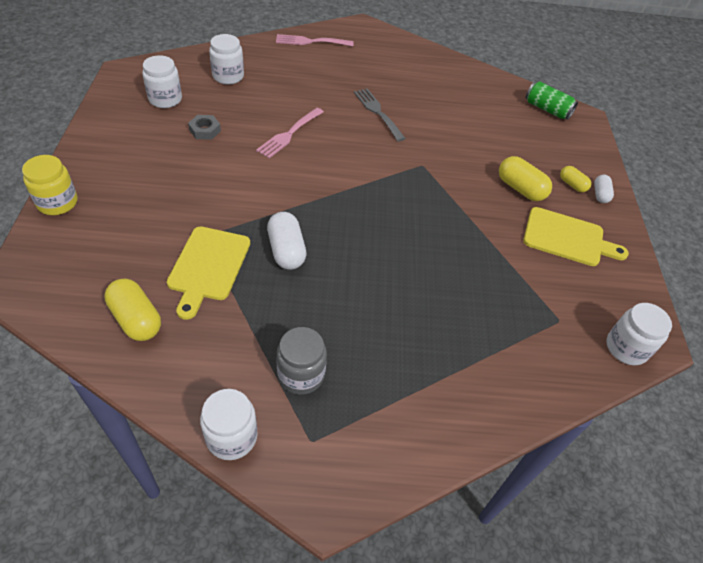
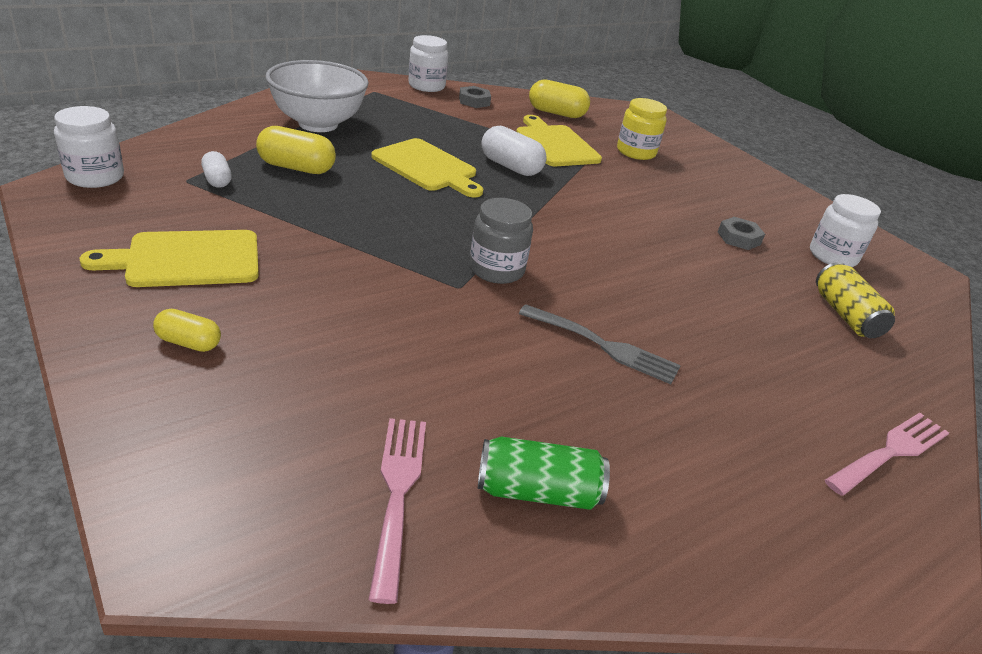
camera: 145 degrees right, 15 degrees down
(57, 202) = (721, 152): yellow jar -> yellow jar (636, 152)
(207, 376) = (474, 101): none -> grey nut
(228, 76) = (845, 315): white jar -> yellow can
(289, 134) = (660, 266): pink fork -> pink fork (398, 493)
(301, 374) = (412, 111): grey jar -> grey jar (496, 269)
(359, 274) = (427, 167): none -> yellow cutting board
(418, 378) = (318, 124): none -> white bowl
(520, 189) = (286, 304): yellow capsule -> yellow capsule (296, 168)
(547, 109) = (290, 521): green can -> green can (537, 491)
(600, 194) = (127, 343): white capsule -> white capsule (217, 180)

